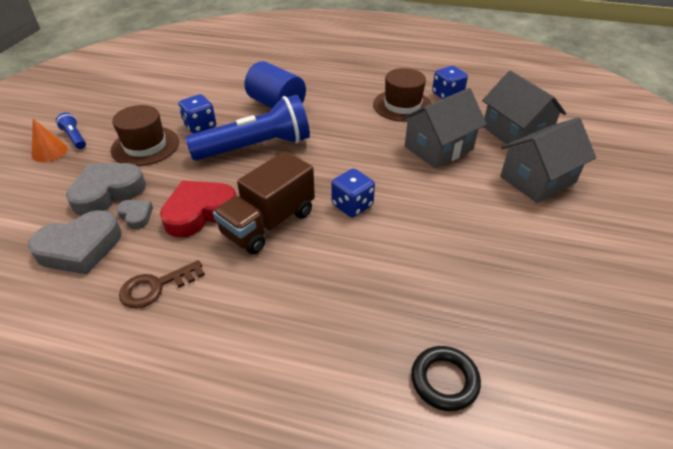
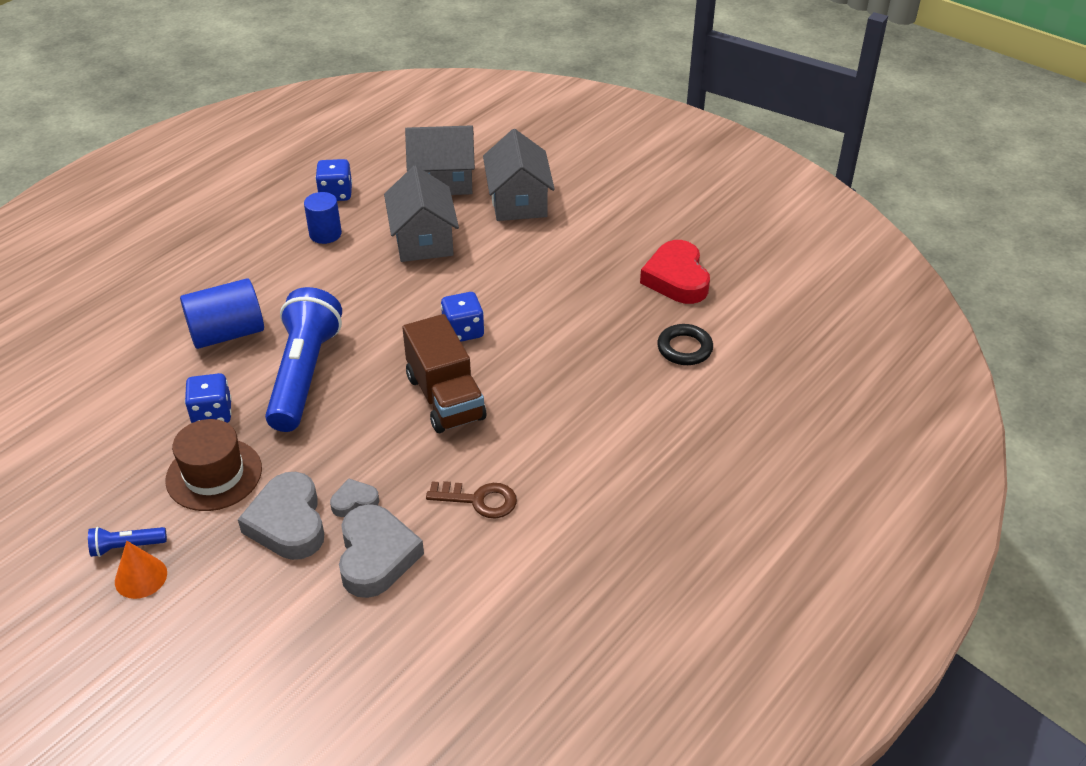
camera: 65 degrees left, 0 degrees up
(156, 287) = (479, 500): brown key -> brown key turned 75 degrees counterclockwise
(199, 212) = (388, 447): red heart -> red heart (676, 278)
(402, 105) = (325, 234): brown hat -> blue cylinder

